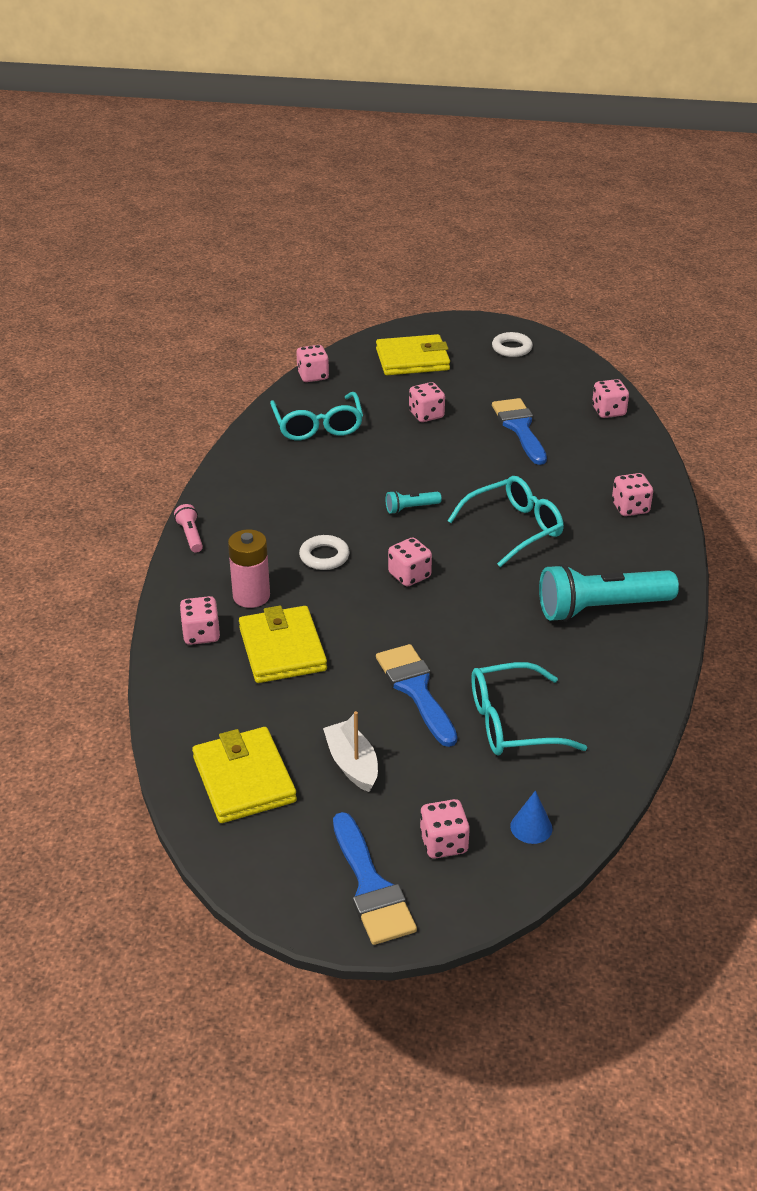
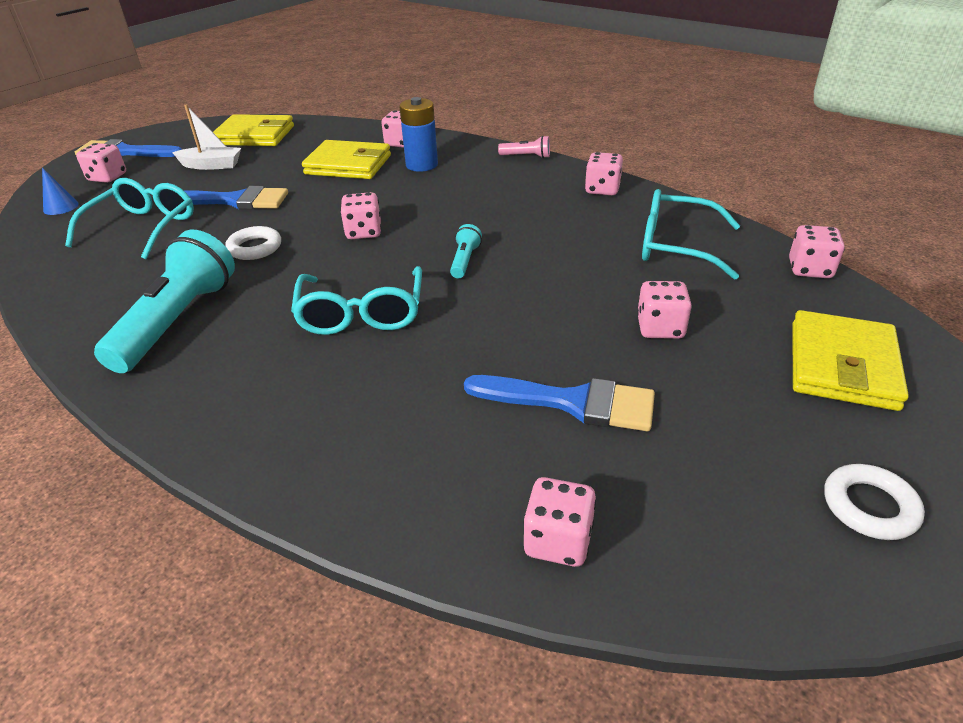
camera: 120 degrees right, 0 degrees up
(251, 596) = (422, 165): pink battery -> blue battery
(324, 556) = (437, 201): white ring -> white ring (255, 248)
(630, 508) = (293, 427): pink dice -> pink dice (602, 189)

